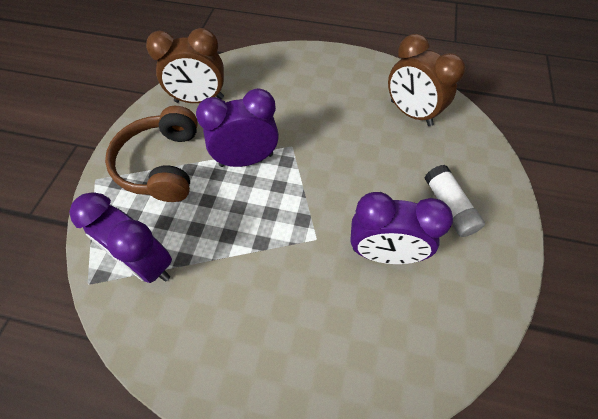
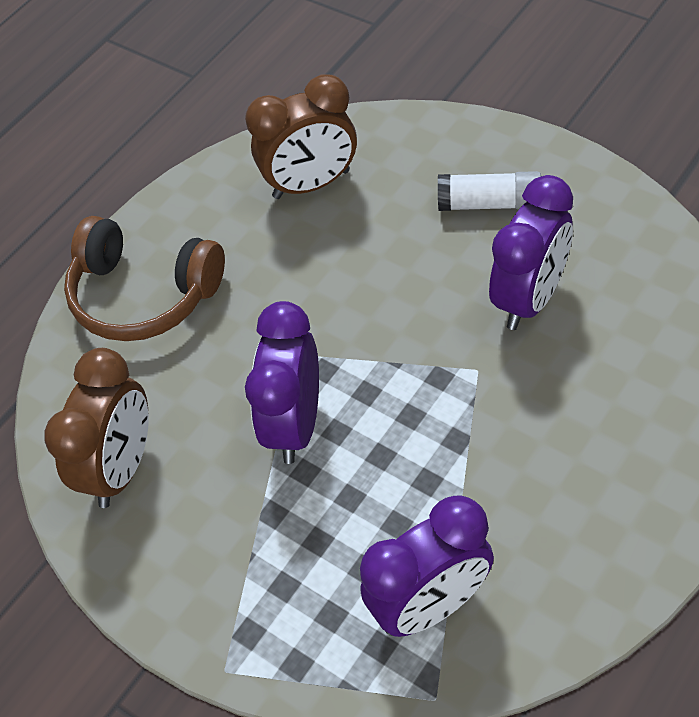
camera: 60 degrees left, 5 degrees down
(161, 164) = (244, 554): brown headphones -> brown headphones (143, 295)

